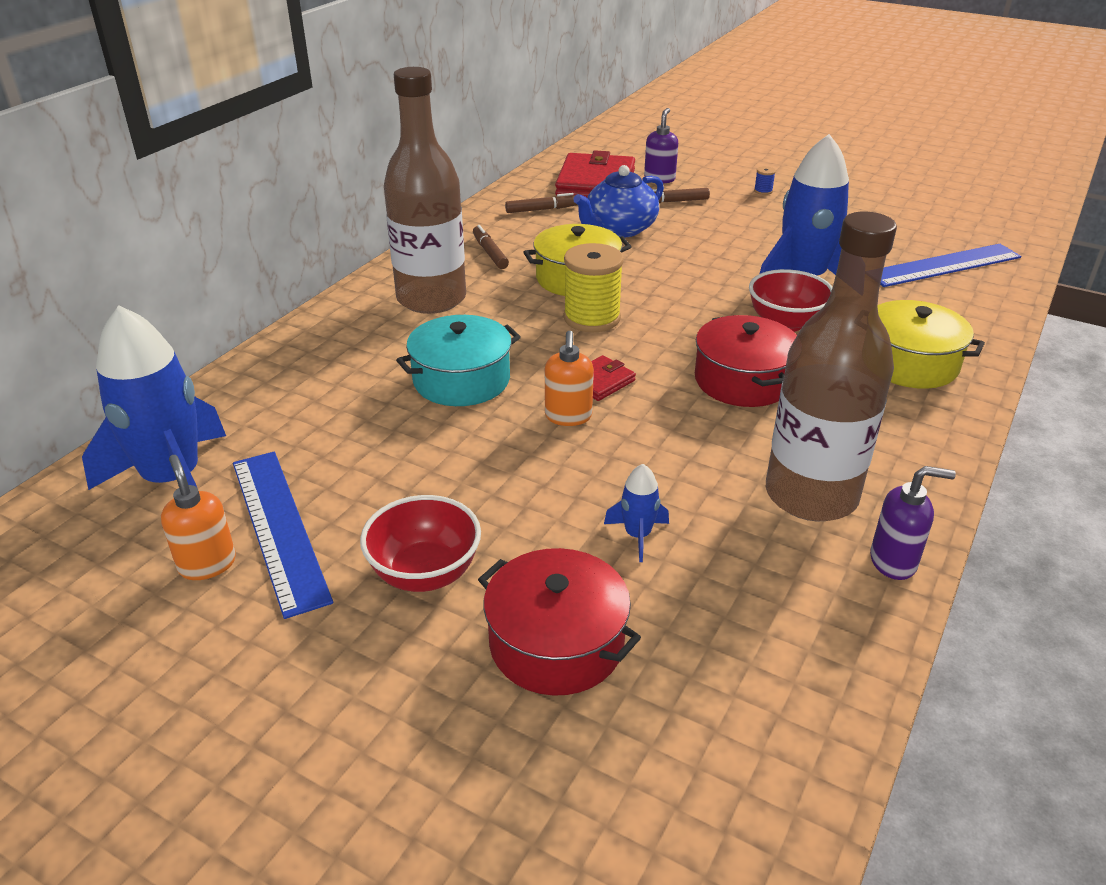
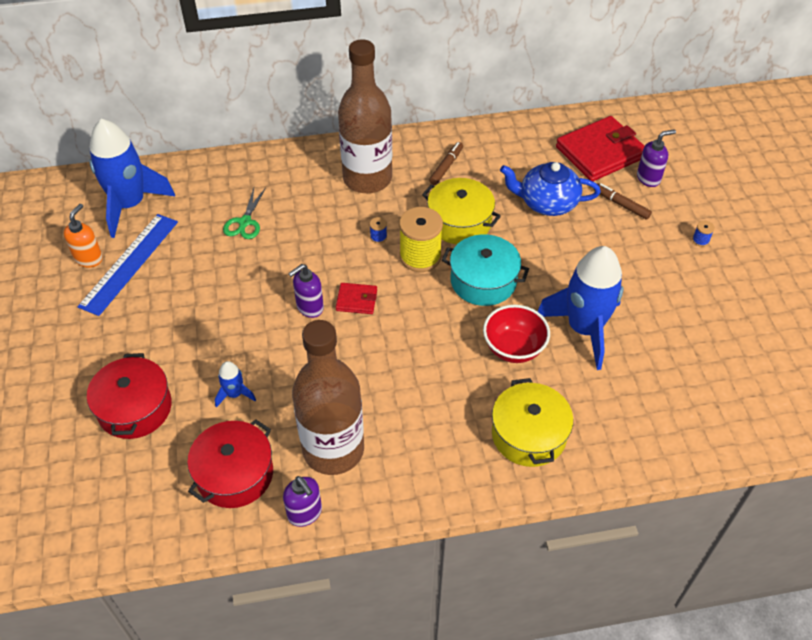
camera: 50 degrees right, 15 degrees up
(362, 403) = (245, 222): none -> green scissors
(425, 573) = (142, 333): red bowl -> none
(461, 380) = (301, 244): turquoise pot -> turquoise pot (483, 281)
(527, 329) = (378, 237): none -> blue spool
(542, 209) = (529, 152): brown marker -> none
(568, 417) = (309, 307): orange soap dispenser -> purple soap dispenser
(743, 380) = (422, 362): red pot -> red pot (235, 474)
(943, 265) = (700, 396): blue ruler -> none

